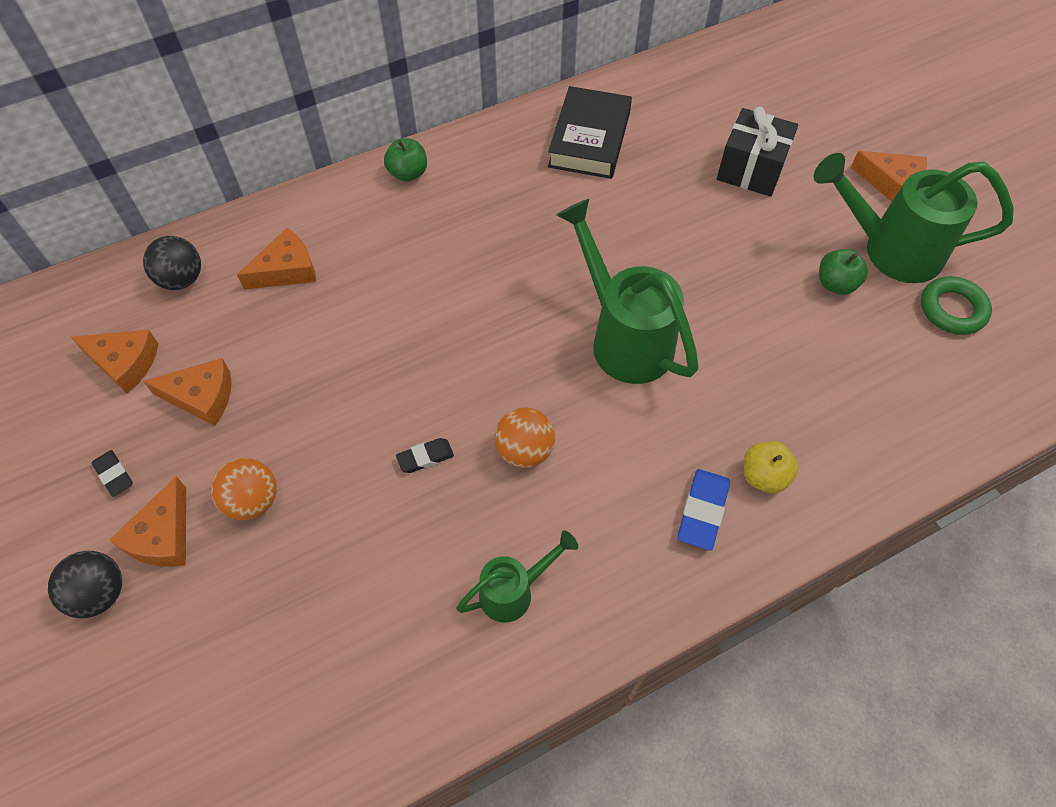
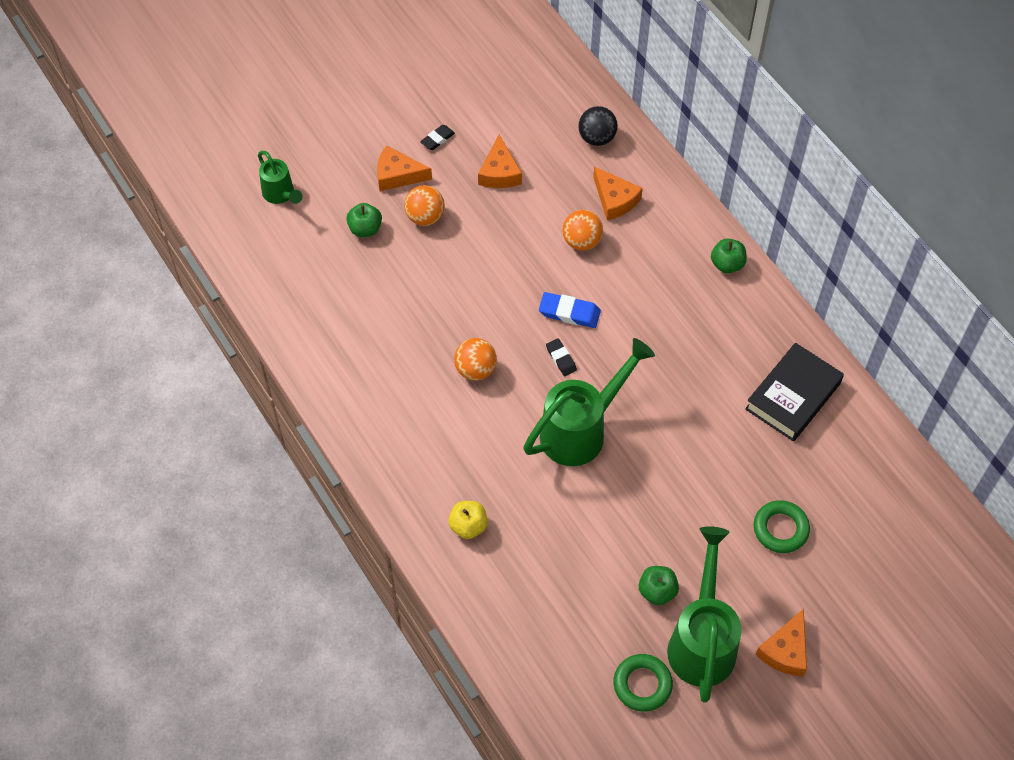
camera: 85 degrees right, 0 degrees up
(100, 593) = (359, 153): black ball -> none
(125, 363) = (521, 123): orange cheese -> none
(252, 590) = (365, 229): none -> green apple
(342, 311) = (581, 241): none -> orange ball
(425, 457) = (465, 309): black eraser -> black eraser (561, 359)
(514, 591) = (372, 372): green watering can -> green watering can (281, 195)
(589, 139) = (793, 396): black book -> black book turned 60 degrees counterclockwise
(702, 511) = (437, 484): blue eraser -> blue eraser (569, 313)
(751, 169) = (780, 529): black gift -> green ring

